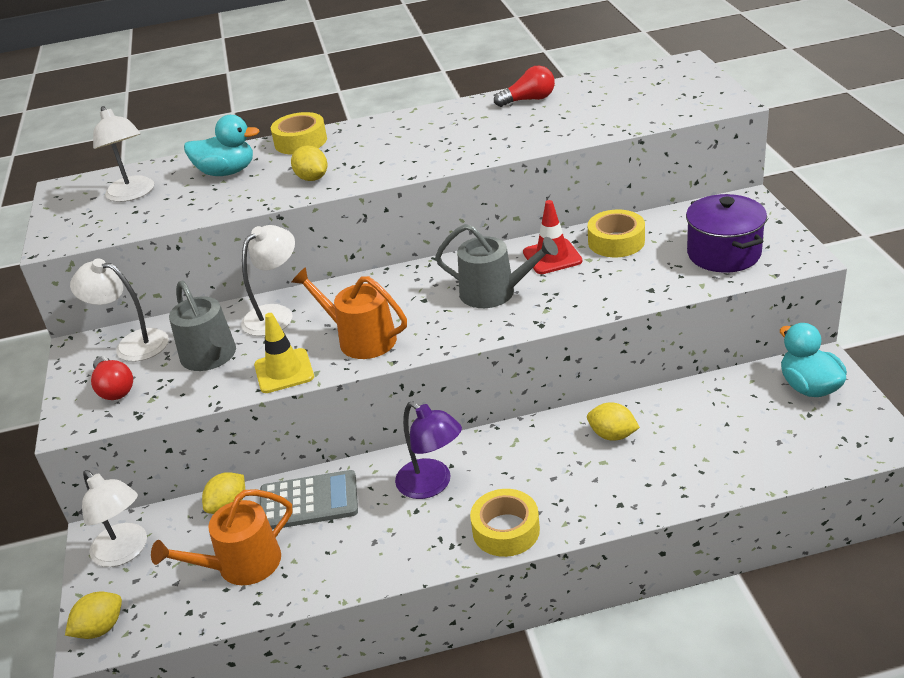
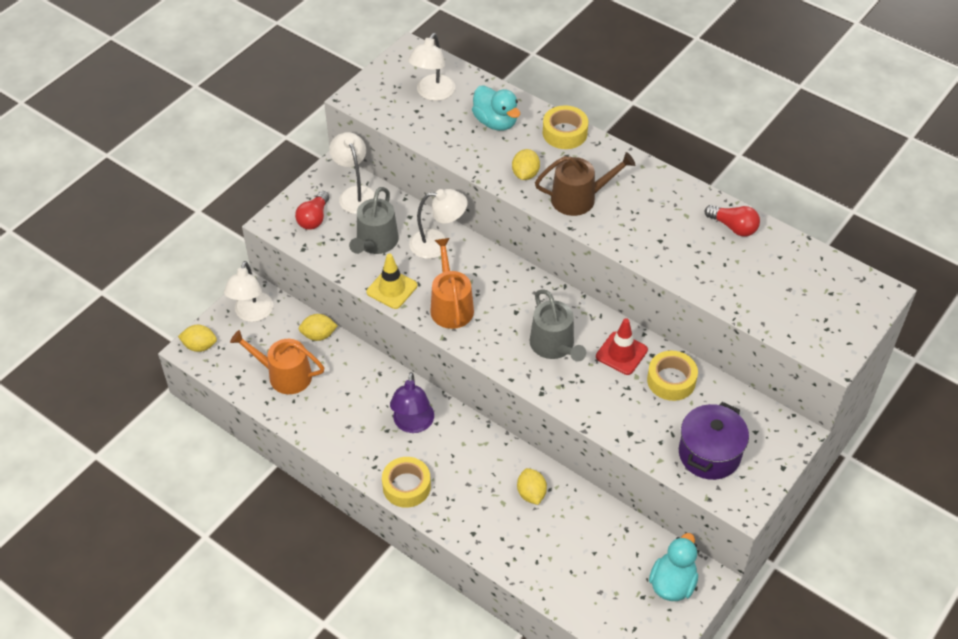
camera: 45 degrees right, 15 degrees up
(308, 501) = (352, 371): grey calculator -> none
(385, 160) = (579, 198): none -> brown watering can

